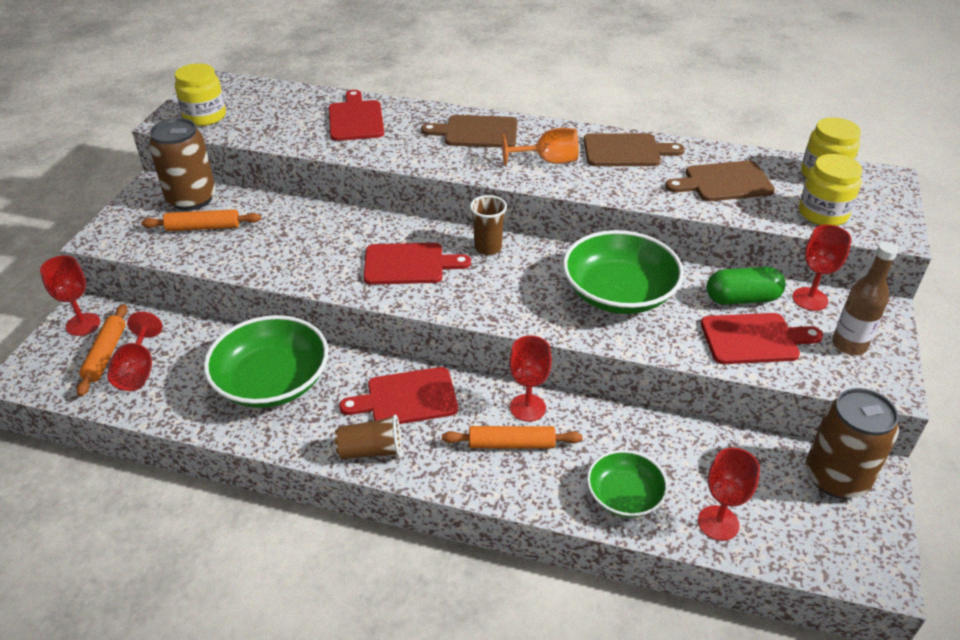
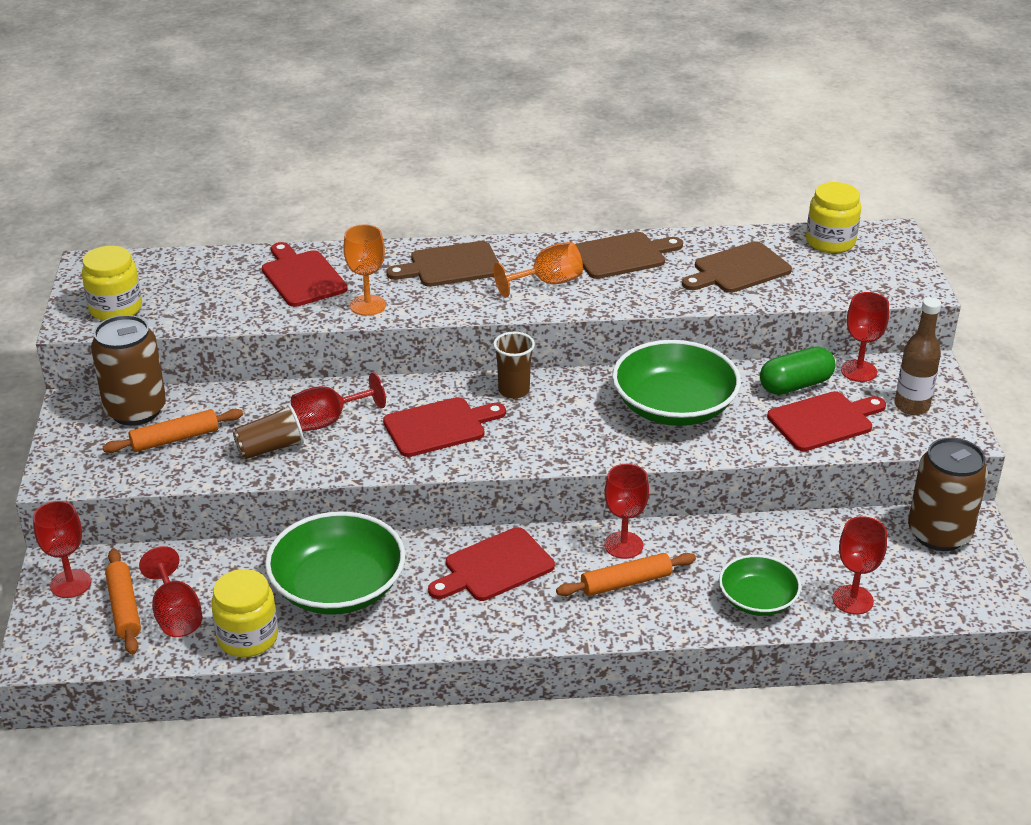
camera: 20 degrees left, 5 degrees down
(326, 239) = (329, 420): none -> red goblet
(371, 451) = (488, 625): brown cup -> brown cup (270, 448)
(391, 151) = (367, 305): none -> orange goblet
(823, 213) = (846, 282): yellow jar -> yellow jar (248, 637)

